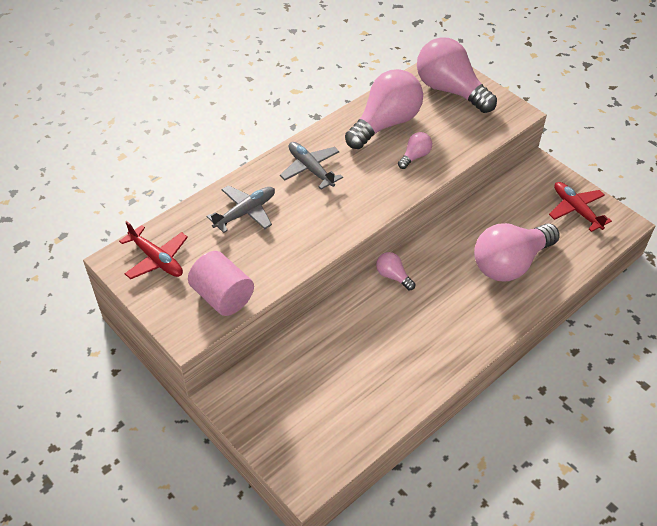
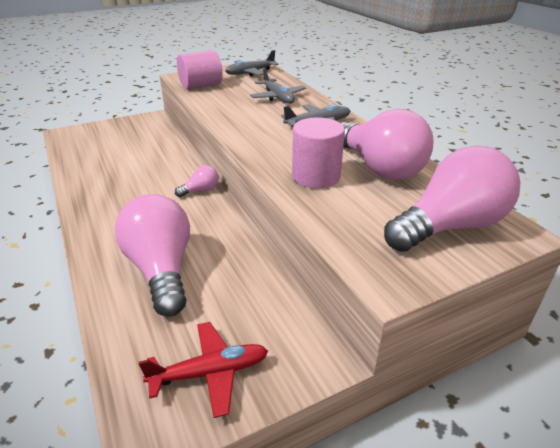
camera: 105 degrees right, 15 degrees down
(156, 259) = (250, 73): red plane -> grey plane
(415, 156) = (316, 176): pink light bulb -> pink cylinder

